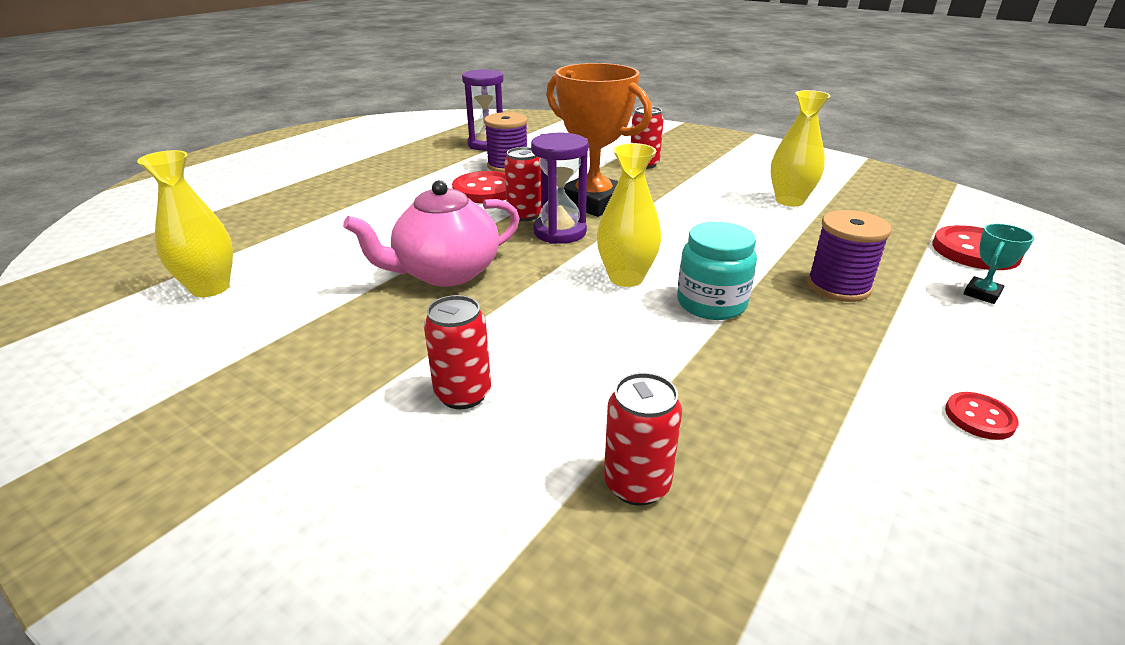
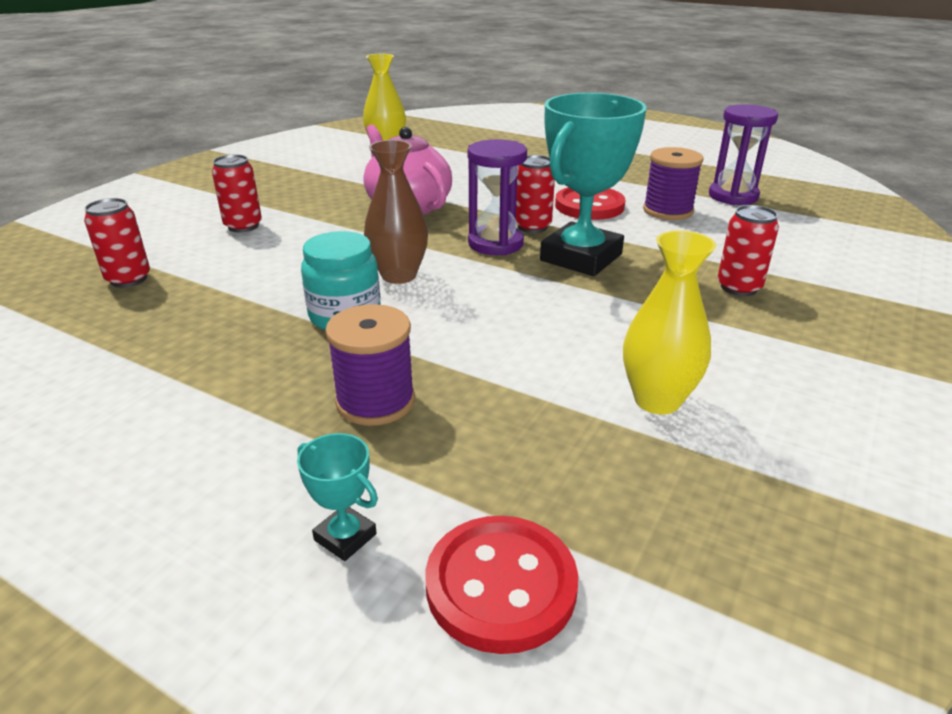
camera: 85 degrees right, 0 degrees up
(593, 202) = (581, 257): orange trophy -> turquoise trophy
(626, 278) = (399, 275): yellow vase -> brown vase
(979, 418) = (103, 445): red button -> none

